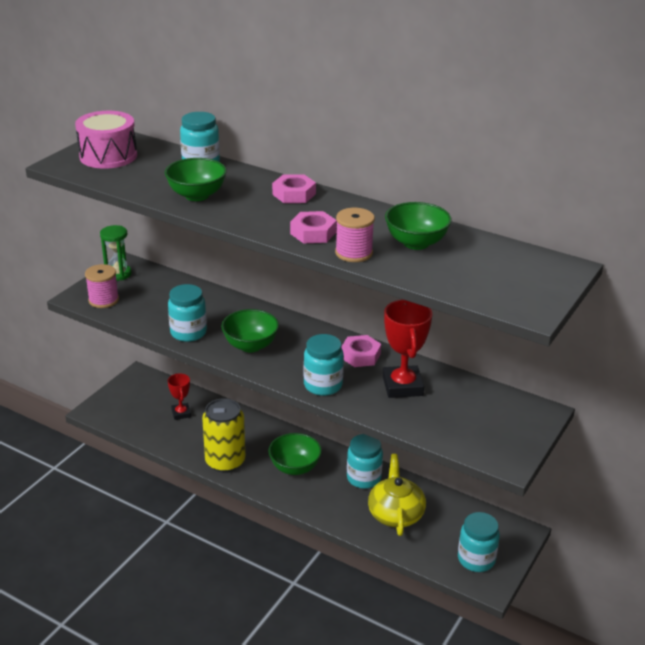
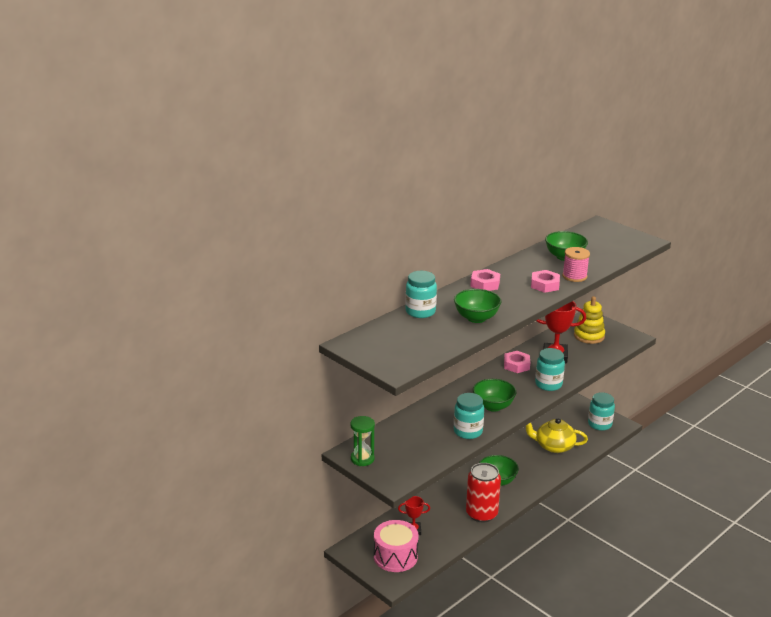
camera: 75 degrees left, 5 degrees down
(103, 300) = (404, 469): pink spool -> none
(108, 156) = (388, 348): pink drum -> pink drum (395, 556)
(225, 461) = (481, 514): yellow can -> red can
(363, 478) = (515, 452): turquoise jar -> none
(482, 415) = (589, 336): none -> yellow stacking toy

